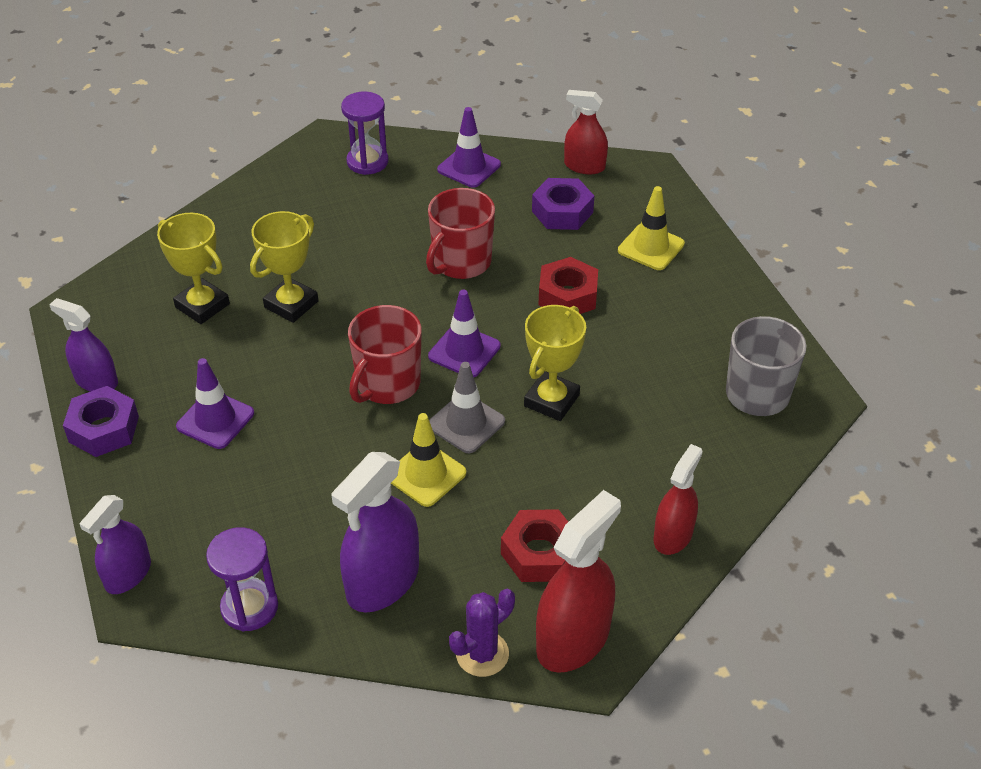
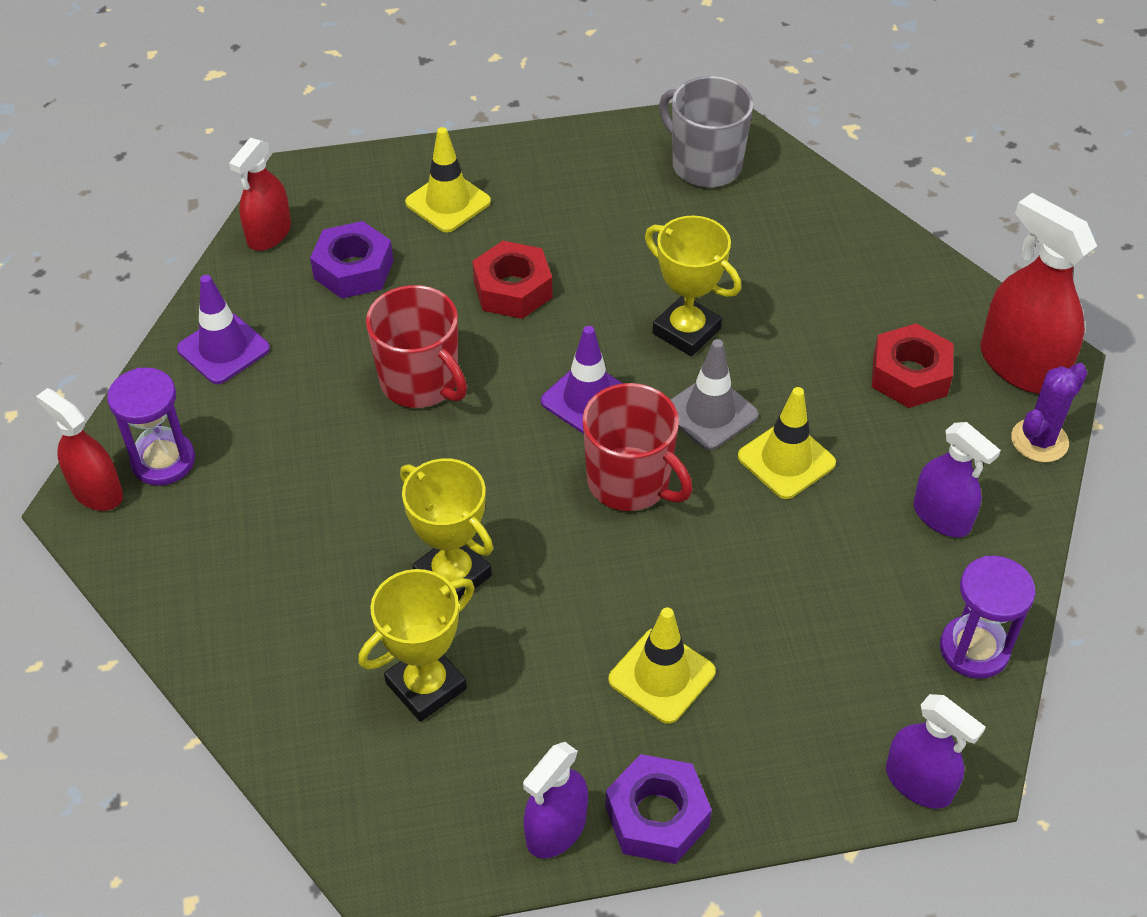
camera: 80 degrees left, 5 degrees up
(215, 420) = (661, 676): purple traffic cone -> yellow traffic cone
(383, 581) = (941, 516): purple spray bottle -> purple spray bottle, size x0.63
(482, 654) = (1039, 440): purple cactus -> purple cactus turned 75 degrees clockwise
(673, 535) = (893, 267): red spray bottle -> red spray bottle (97, 491)

